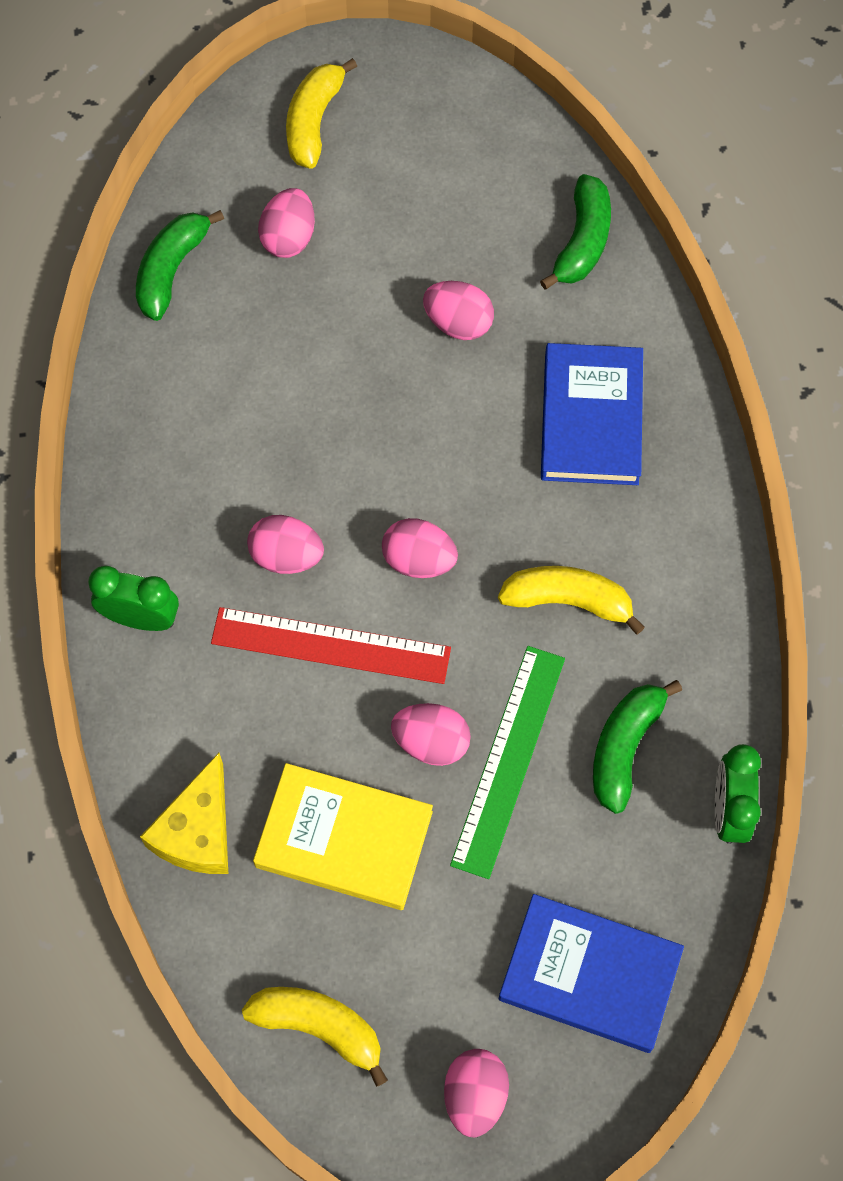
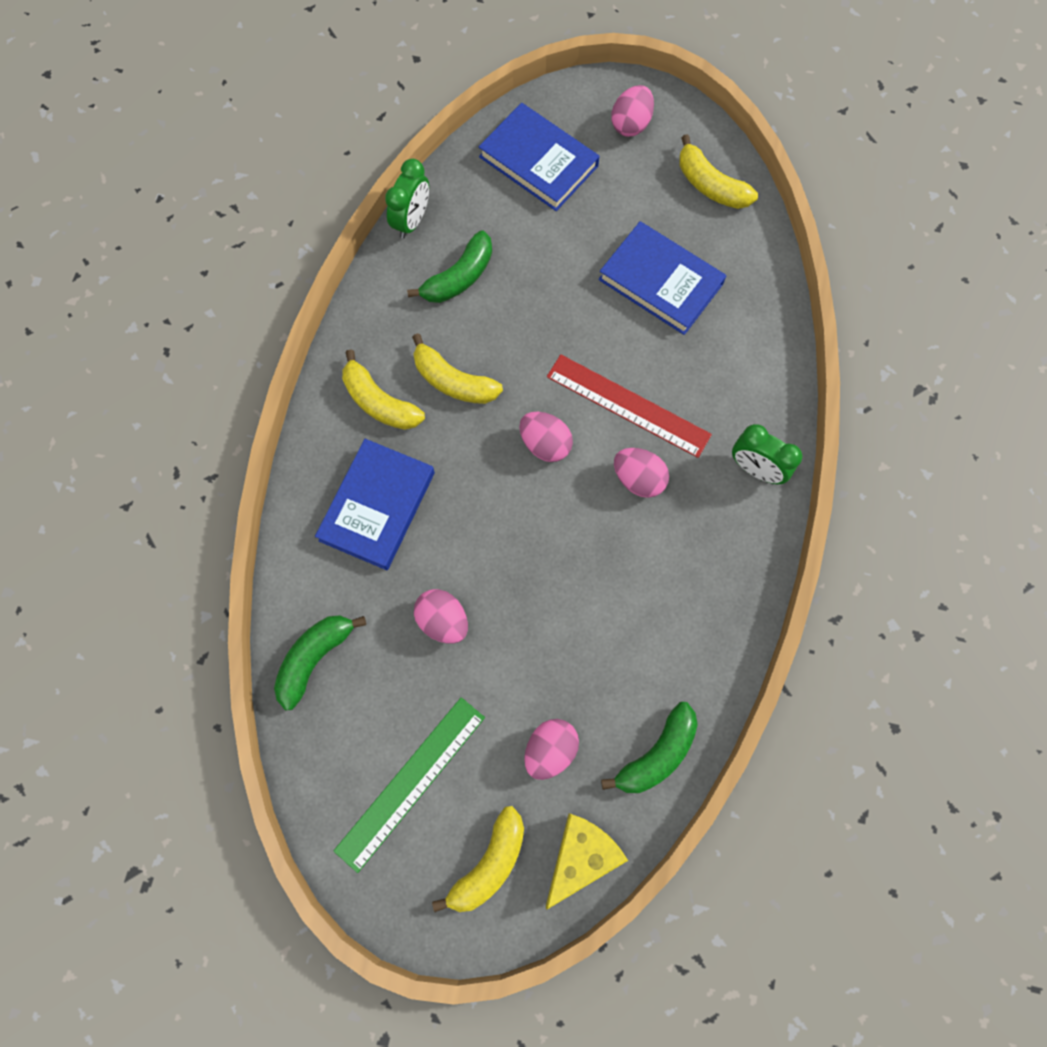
camera: 160 degrees left, 5 degrees up
(197, 831) = (754, 317): yellow cheese -> yellow cheese (581, 856)
(344, 839) = (660, 282): yellow book -> blue book
(431, 742) = (583, 321): pink egg -> none
(508, 760) = (537, 294): green ruler -> green ruler (410, 783)
(649, 542) = (379, 402): none -> yellow banana

